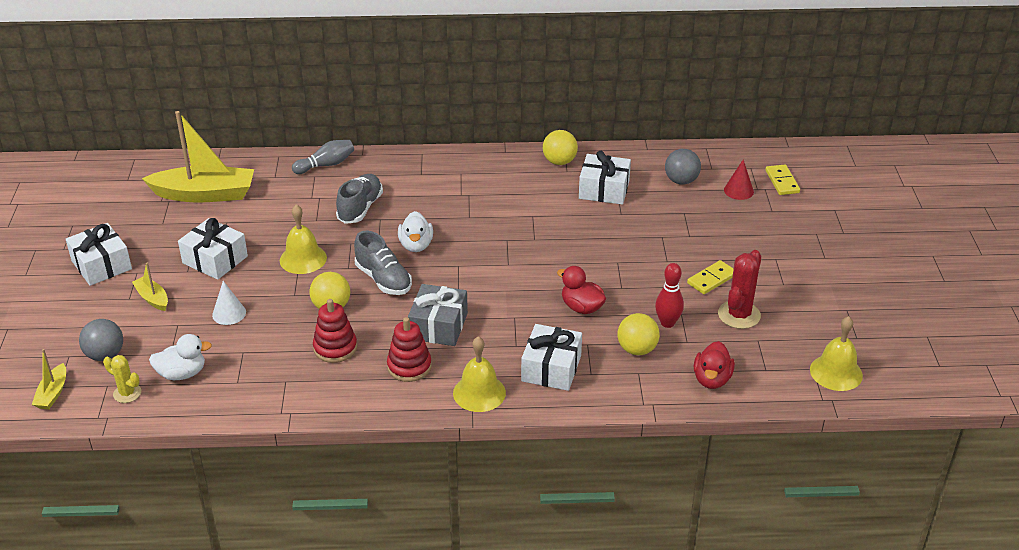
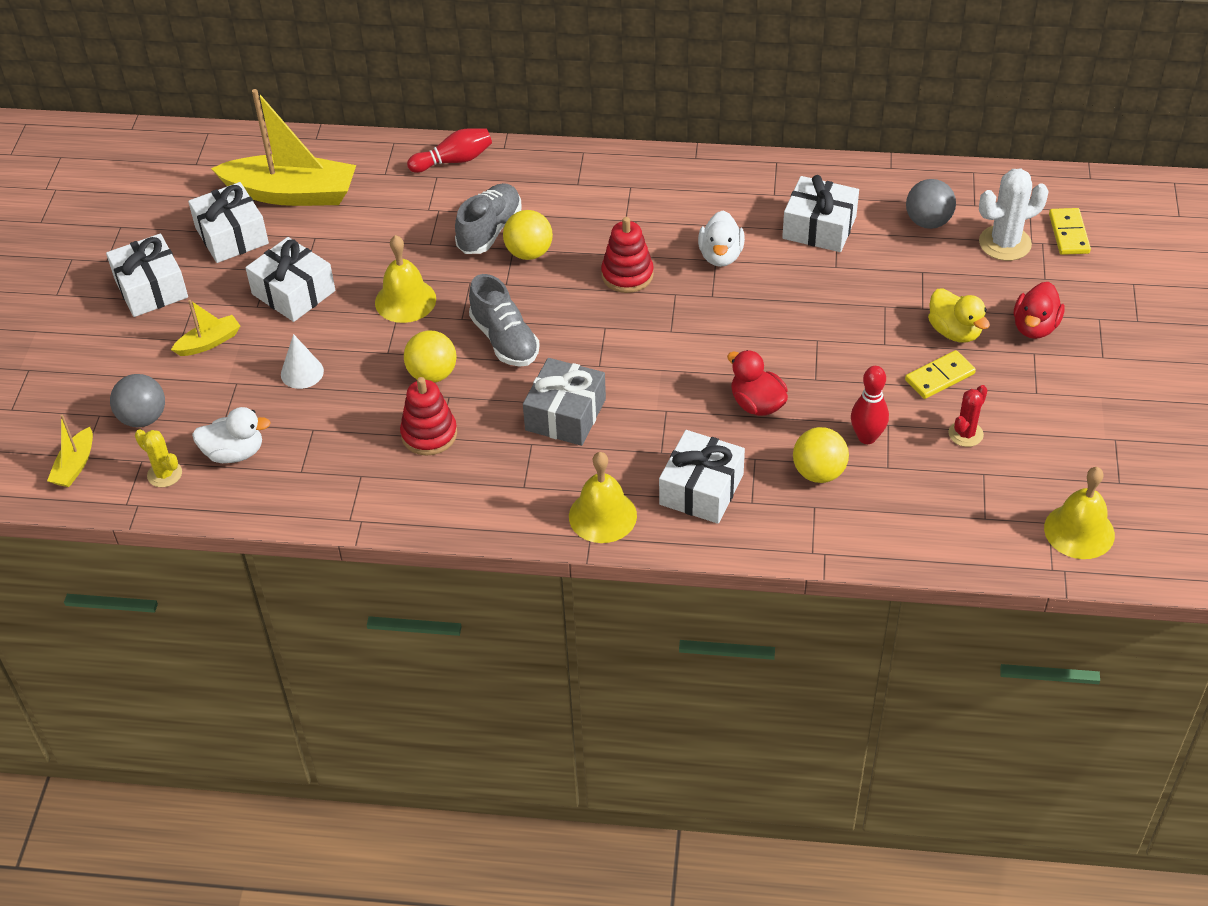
camera: 10 degrees right, 10 degrees up
(152, 298) = (209, 342): yellow boat -> yellow boat turned 90 degrees clockwise
(161, 225) = (232, 235): none -> white gift
(326, 165) = (454, 161): grey bowling pin -> red bowling pin
(409, 366) = (519, 470): red stacking toy -> red stacking toy (627, 275)
(416, 245) = (554, 292): white duck -> white duck (720, 256)
(559, 162) = (766, 179): yellow ball -> yellow ball (529, 253)
(712, 379) = (909, 525): red duck -> red duck (1034, 327)
(716, 249) = (954, 331): none -> yellow duck
(738, 191) = (1005, 243): red cone -> white cactus
(739, 315) = (965, 434): red cactus -> red cactus, size x0.61

